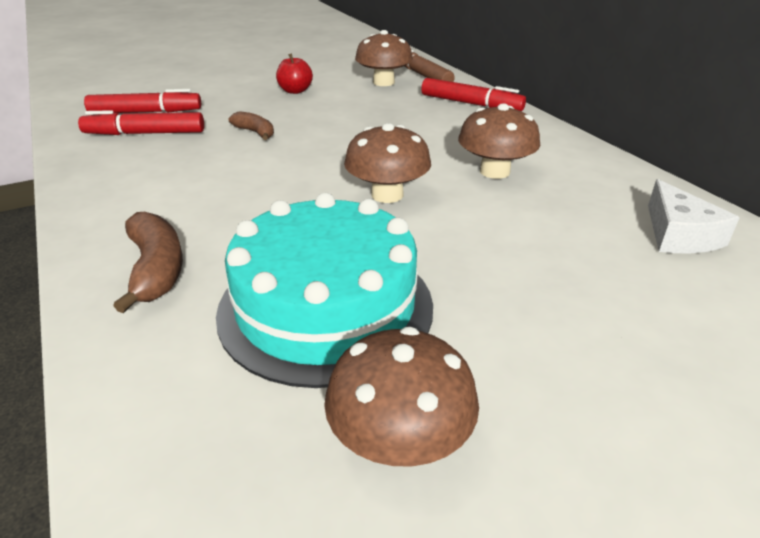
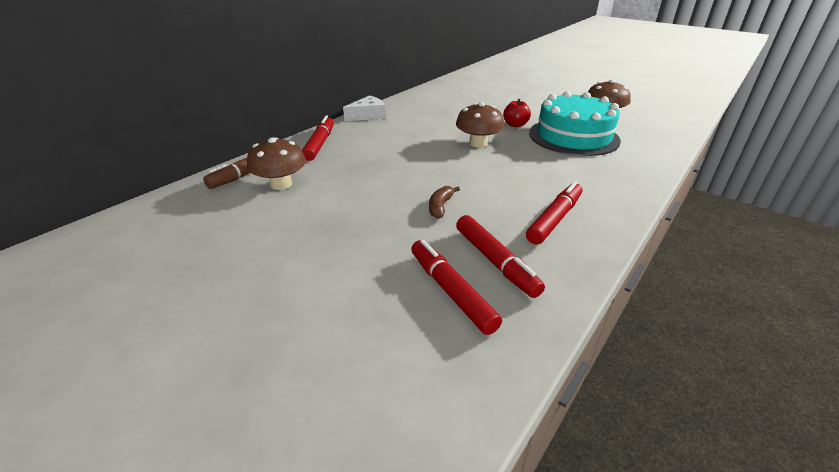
camera: 115 degrees left, 0 degrees up
(147, 179) = (554, 219): none -> red marker
(156, 269) = (611, 175): brown banana -> none
(295, 91) = (328, 221): red apple -> red apple (515, 125)
(494, 171) = (424, 125): brown mushroom -> none
(678, 234) = (446, 94): white cheese -> white cheese (368, 116)

